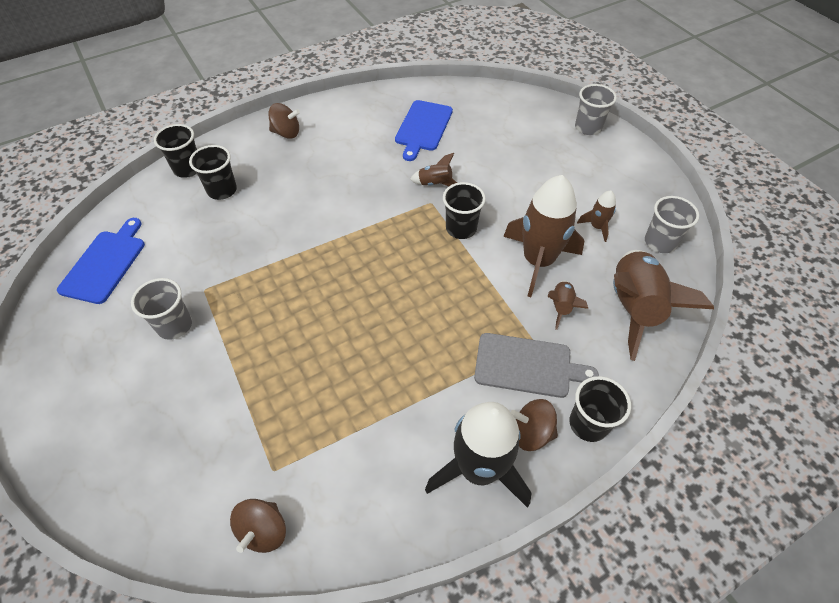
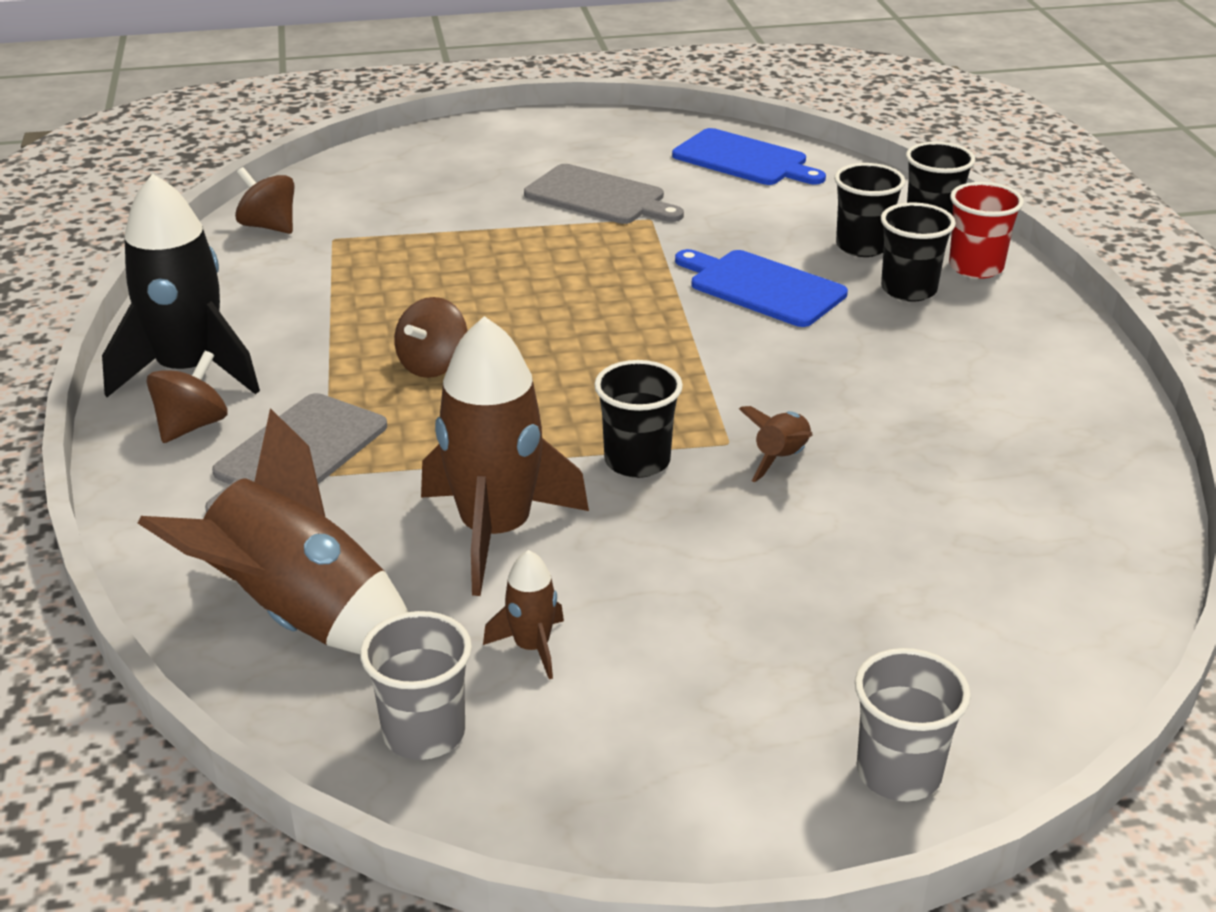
camera: 110 degrees right, 20 degrees down
(175, 325) = (599, 197): grey cup -> grey cutting board
(236, 148) = (976, 267): none -> red cup
(286, 133) = (1007, 319): brown spinning top -> brown spinning top (433, 365)
(423, 128) = (979, 484): blue cutting board -> blue cutting board (762, 287)
(561, 307) = (373, 525): brown rocket -> none
(588, 424) = (151, 481): black cup -> black cup (908, 290)

